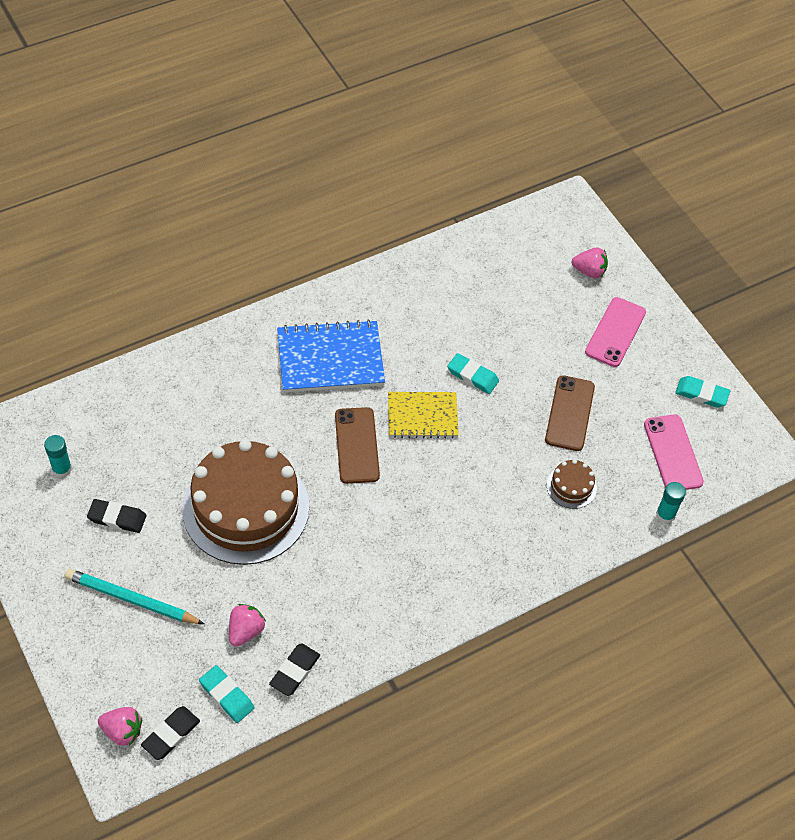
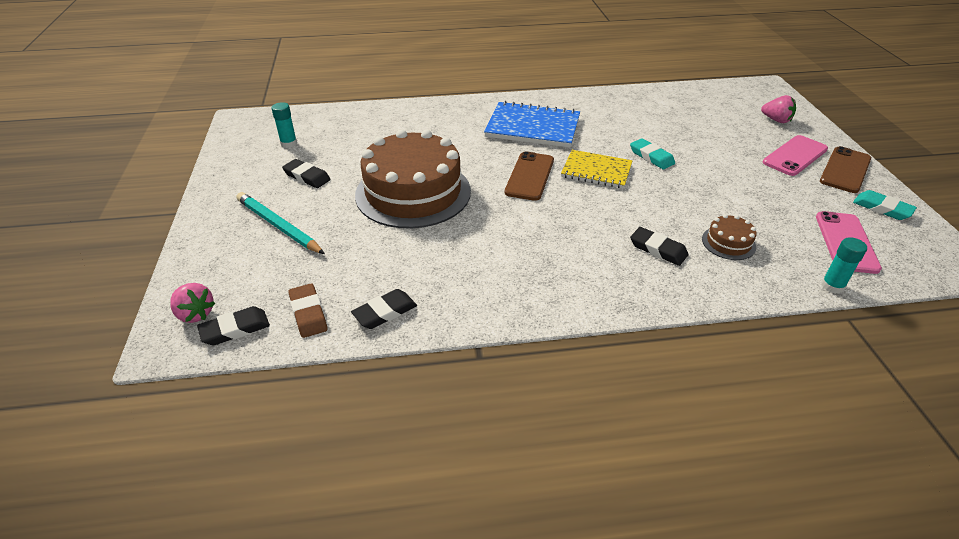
camera: 25 degrees right, 15 degrees down
(227, 695) = (308, 313): turquoise eraser -> brown eraser
(245, 631) = (359, 270): pink strawberry -> none
(510, 515) = (658, 249): none -> black eraser
(569, 413) = (738, 195): brown phone -> brown phone (845, 170)

